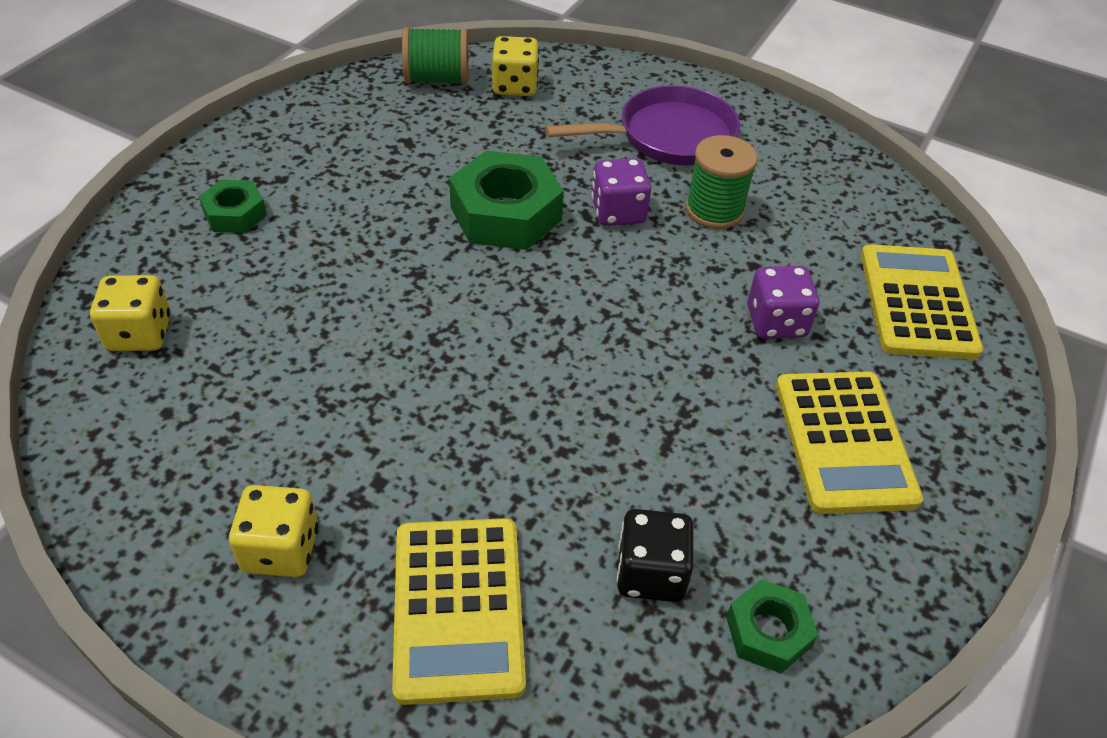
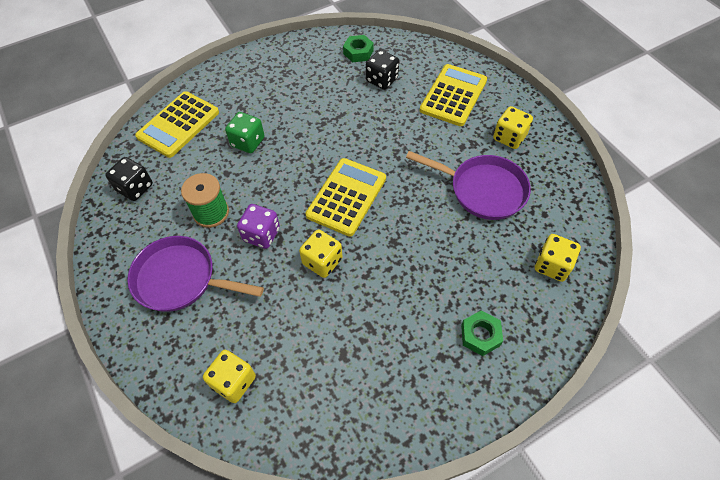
camera: 145 degrees left, 10 degrees up
(301, 409) = (482, 190): none -> purple pan
(437, 79) = (282, 421): green spool -> none
(506, 213) = (322, 261): green nut -> yellow dice
(776, 322) = (248, 142): purple dice -> green dice
(844, 441) = (274, 89): yellow calculator -> yellow calculator (346, 197)
(852, 198) = (135, 188): none -> black dice

